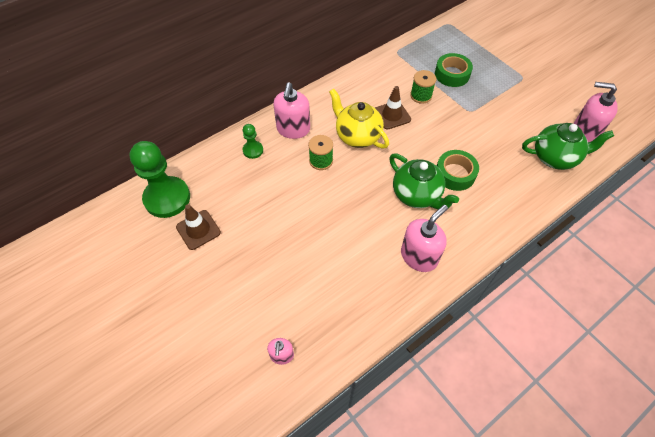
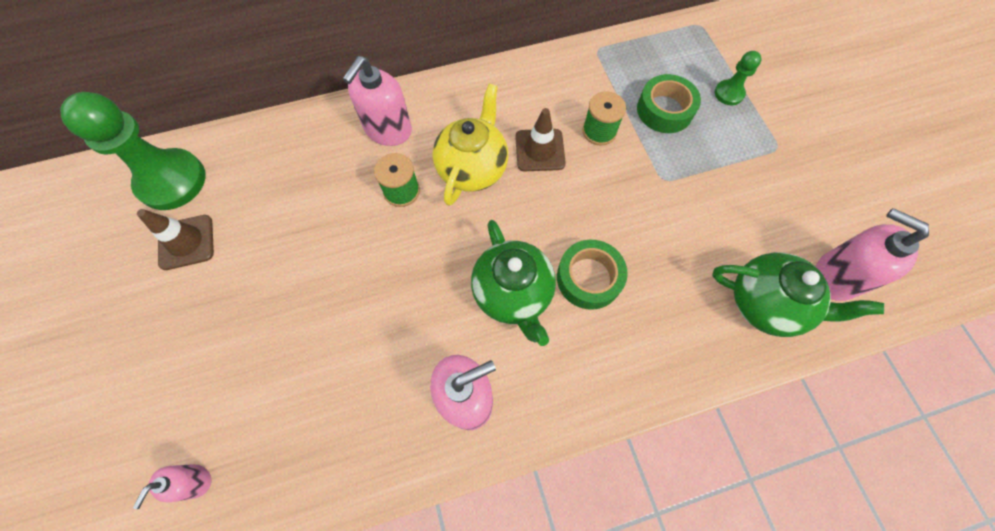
camera: 20 degrees right, 10 degrees up
(253, 150) = (317, 145): green pawn -> green pawn (729, 93)
(357, 136) = (472, 168): yellow teapot -> yellow teapot turned 45 degrees clockwise

